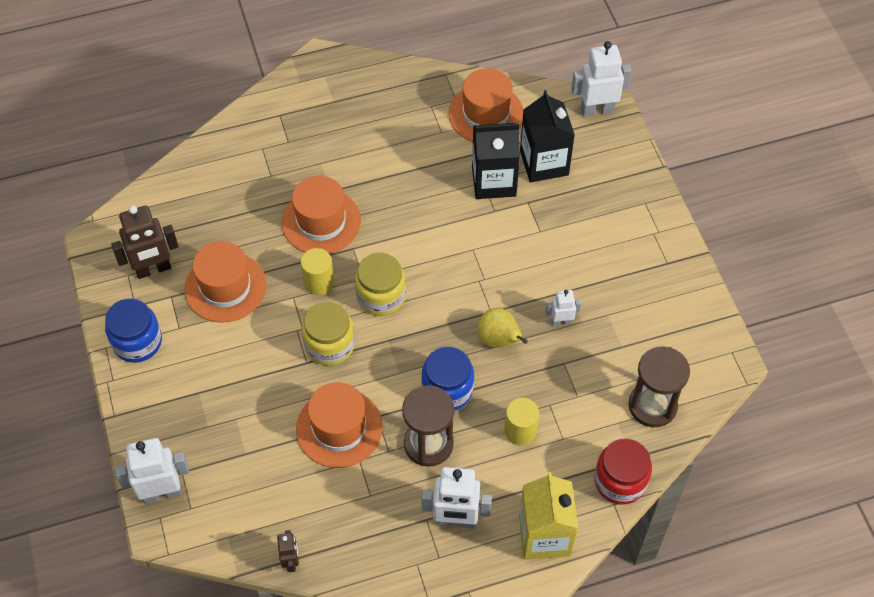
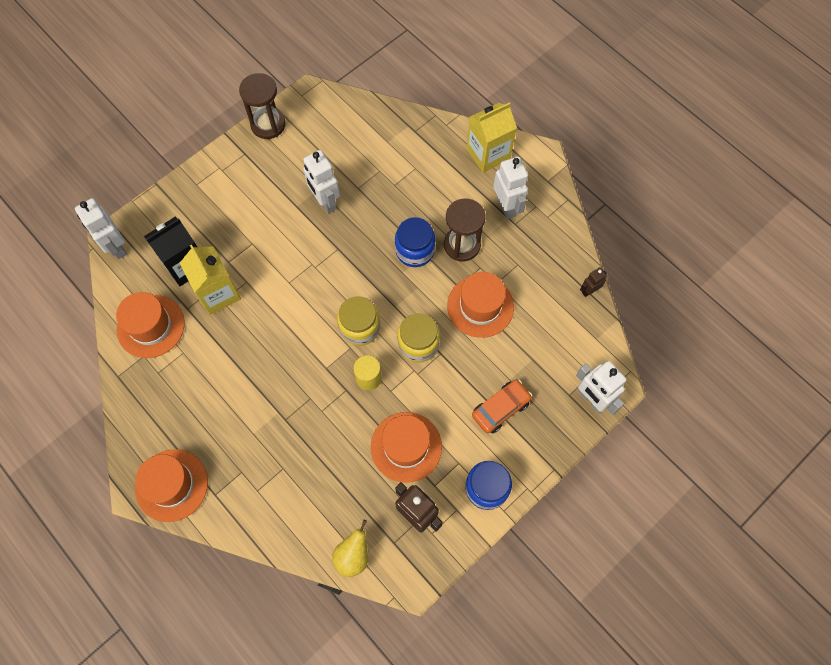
camera: 115 degrees left, 10 degrees up
(209, 394) = (501, 408): none -> orange car
(321, 221) = (312, 404): orange hat -> orange hat (171, 485)
(493, 181) = (218, 293): black carton -> yellow carton
(499, 340) = (359, 234): yellow pear -> yellow pear (353, 555)
(520, 431) = (423, 194): yellow cylinder -> none
(561, 321) = (325, 201): white robot -> white robot, size x1.83
(620, 481) = (428, 126): red jar -> none
(652, 405) = (364, 126): brown hourglass -> brown hourglass (268, 124)

